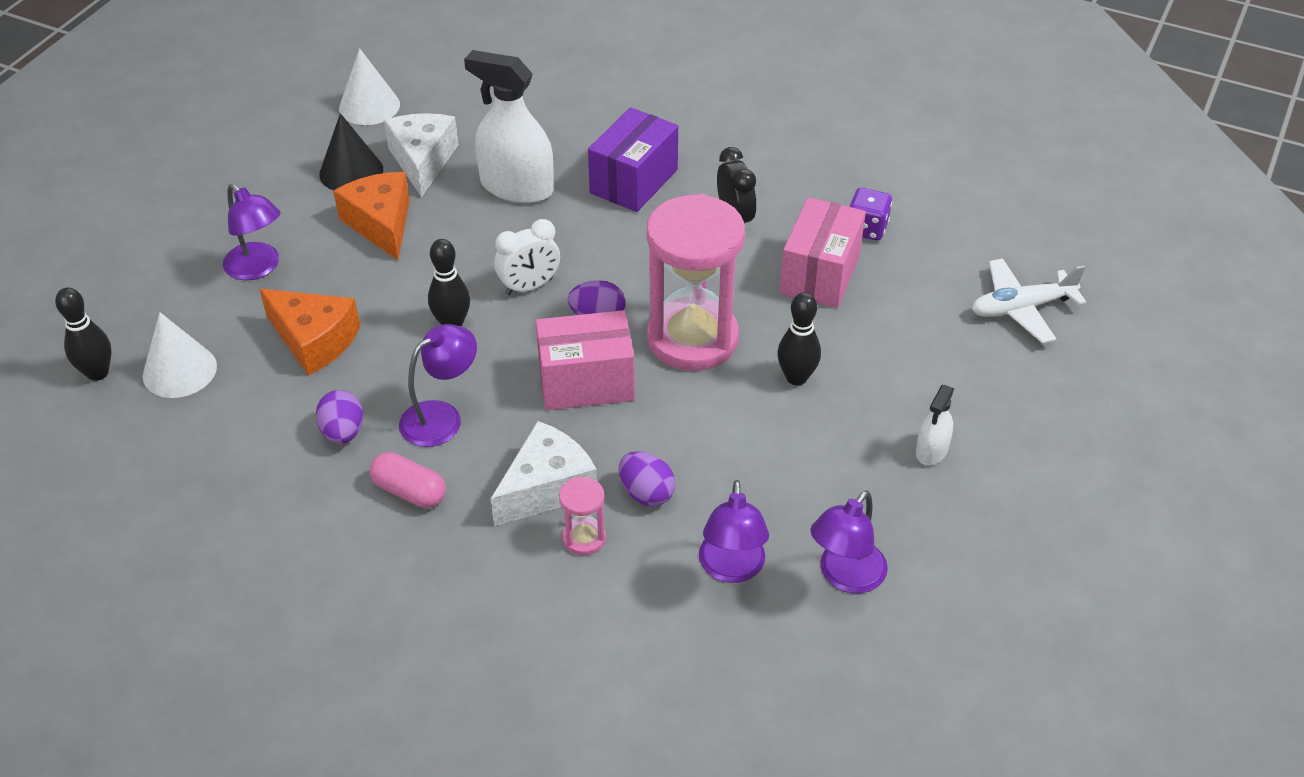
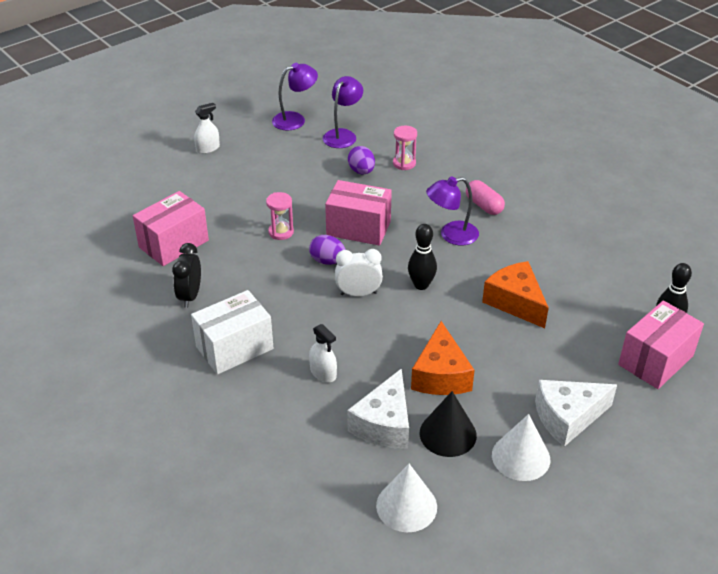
camera: 155 degrees left, 5 degrees down
(115, 320) = (655, 360): none -> pink box
(179, 371) = (609, 309): white cone -> white cone (521, 457)
(258, 268) = (544, 368): purple lamp -> none
(343, 432) = (512, 244): purple egg -> none
(516, 187) = (323, 373): white spray bottle -> white spray bottle, size x0.50
(546, 487) = (410, 187): white cheese -> white cheese (568, 418)
(633, 181) = (234, 348): purple box -> white box
(692, 339) = (281, 232): pink hourglass -> pink hourglass, size x0.42
(796, 377) = (241, 196): black bowling pin -> none
(866, 228) = (115, 262): purple dice -> none
(1021, 308) = (85, 192): white plane -> none

